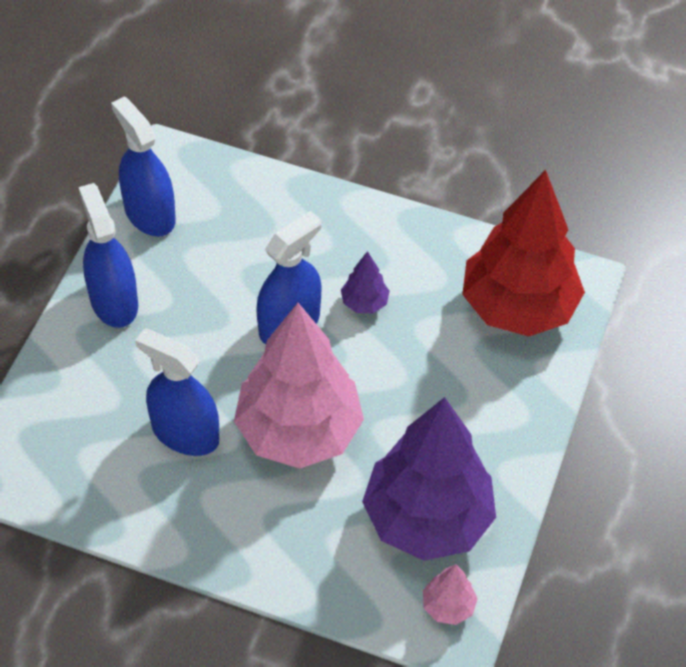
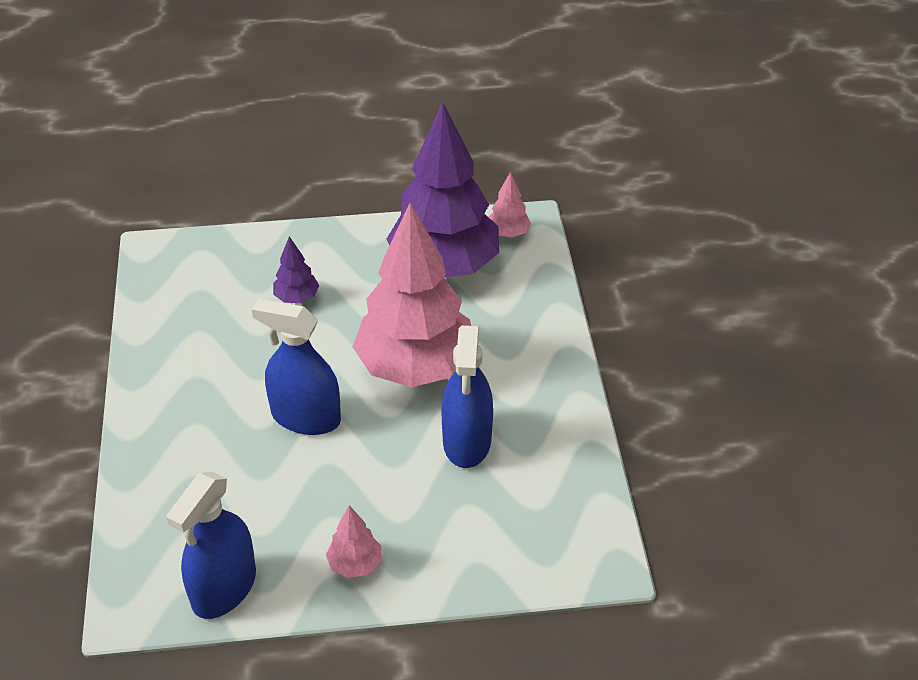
camera: 115 degrees left, 10 degrees down
(114, 301) = (355, 564): blue spray bottle -> pink tree
(364, 302) = (252, 375): purple tree -> purple tree (296, 298)
(517, 307) = (204, 278): red tree -> none

